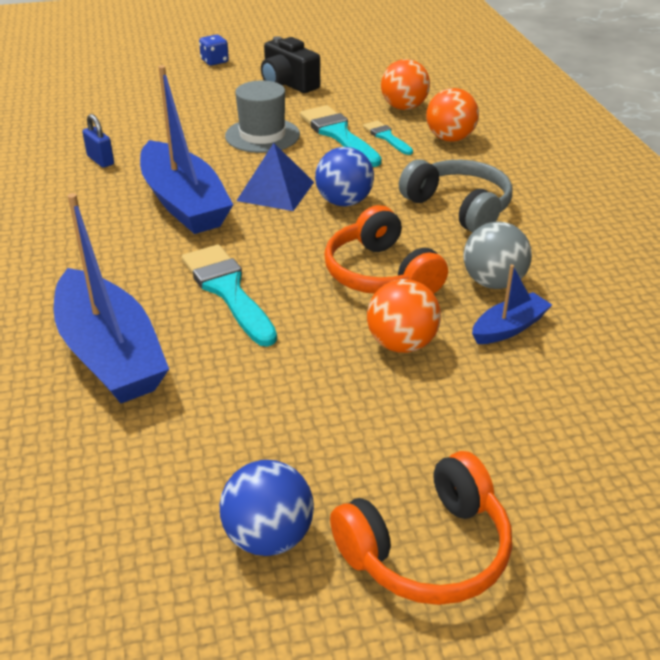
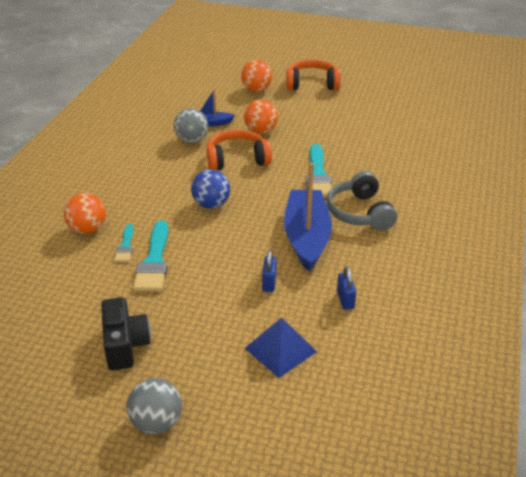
camera: 150 degrees left, 0 degrees up
(110, 354) = (388, 164): blue boat -> none
(196, 151) = (269, 283): none -> blue padlock
(214, 61) = (156, 422): blue dice -> grey ball
(262, 135) = (208, 282): grey hat -> none
(268, 537) = (357, 99): blue ball -> none
(275, 191) = (243, 226): blue pyramid -> blue pyramid (280, 350)
(381, 274) = (237, 160): orange headphones -> orange headphones turned 105 degrees counterclockwise
(404, 107) = (74, 273): orange ball -> orange ball (256, 89)
(459, 208) = (154, 179): grey headphones -> grey headphones (360, 213)

